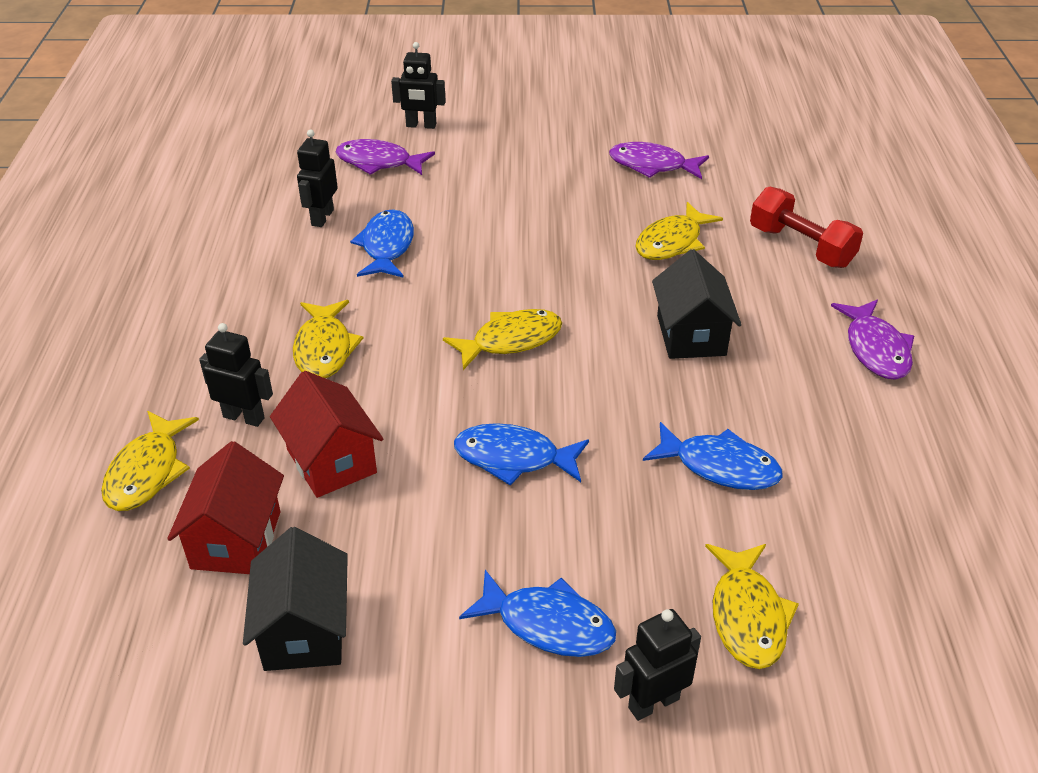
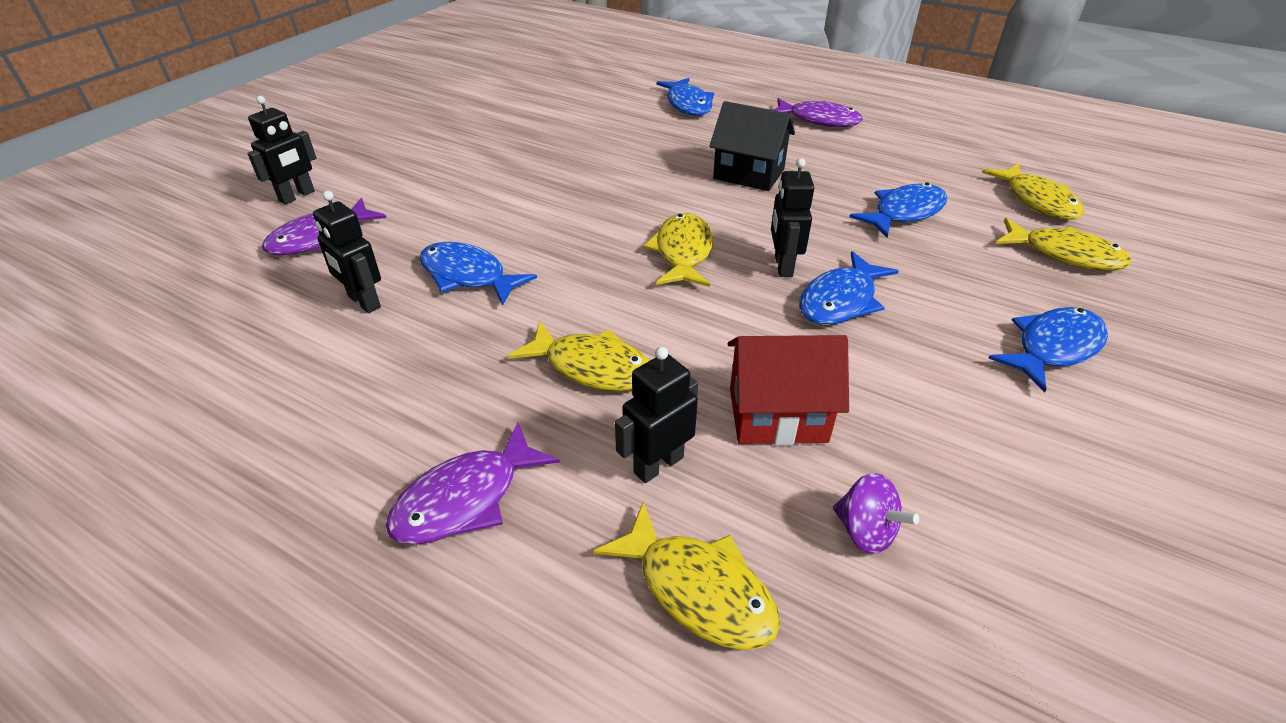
camera: 60 degrees left, 0 degrees up
(236, 540) = (865, 531): red house -> purple spinning top
(304, 630) = (1026, 512): black house -> none
(652, 165) = (523, 119): purple fish -> purple fish (466, 498)
(653, 703) = (1148, 324): black robot -> black robot (783, 266)
(672, 242) = (629, 144): yellow fish -> yellow fish (1037, 201)
(801, 247) = (688, 104): red dumbbell -> blue fish

